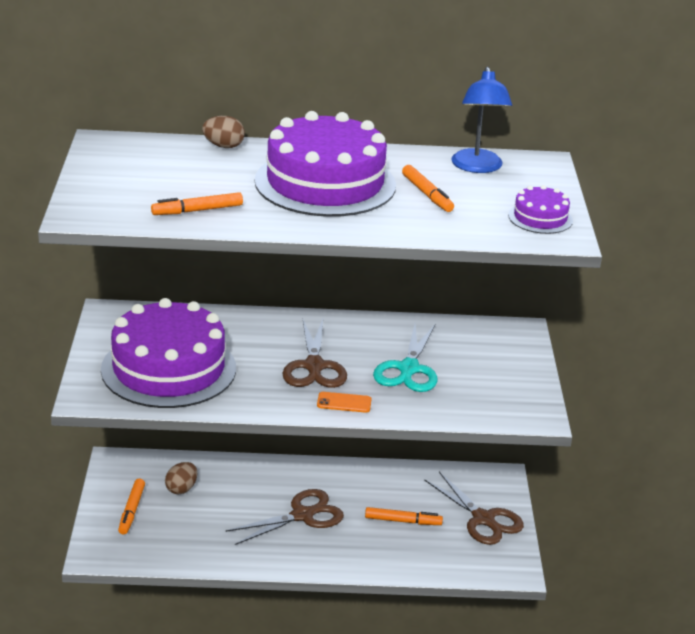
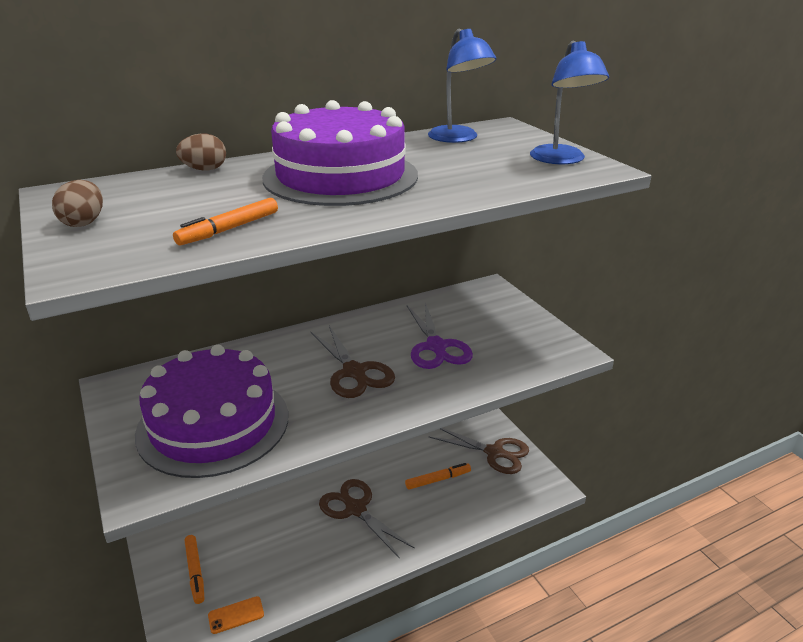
camera: 25 degrees left, 0 degrees up
(181, 489) = (232, 528): brown egg -> brown egg (84, 223)
(303, 515) = (355, 508): brown scissors -> brown scissors turned 75 degrees counterclockwise
(344, 403) = (409, 397): orange phone -> orange phone (236, 615)
(408, 369) = (436, 347): turquoise scissors -> purple scissors
(427, 194) = (444, 164): orange marker -> none
(540, 218) = (561, 160): purple cake -> blue lamp

